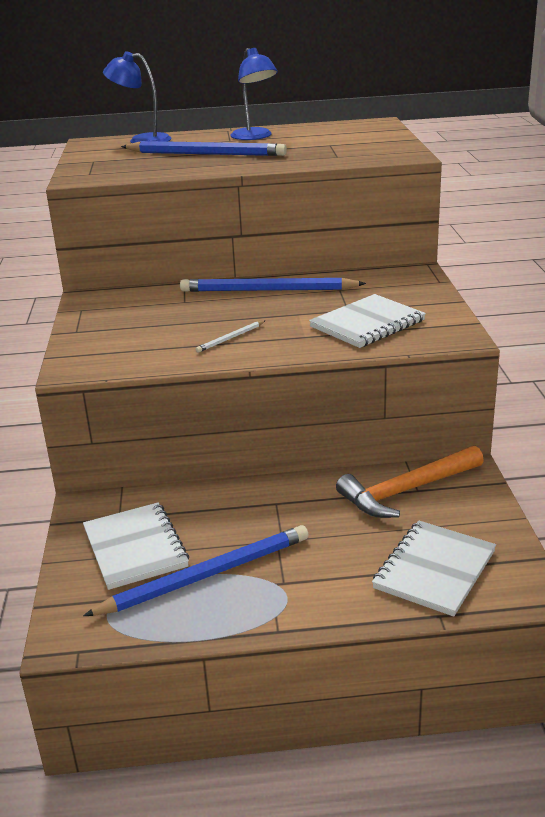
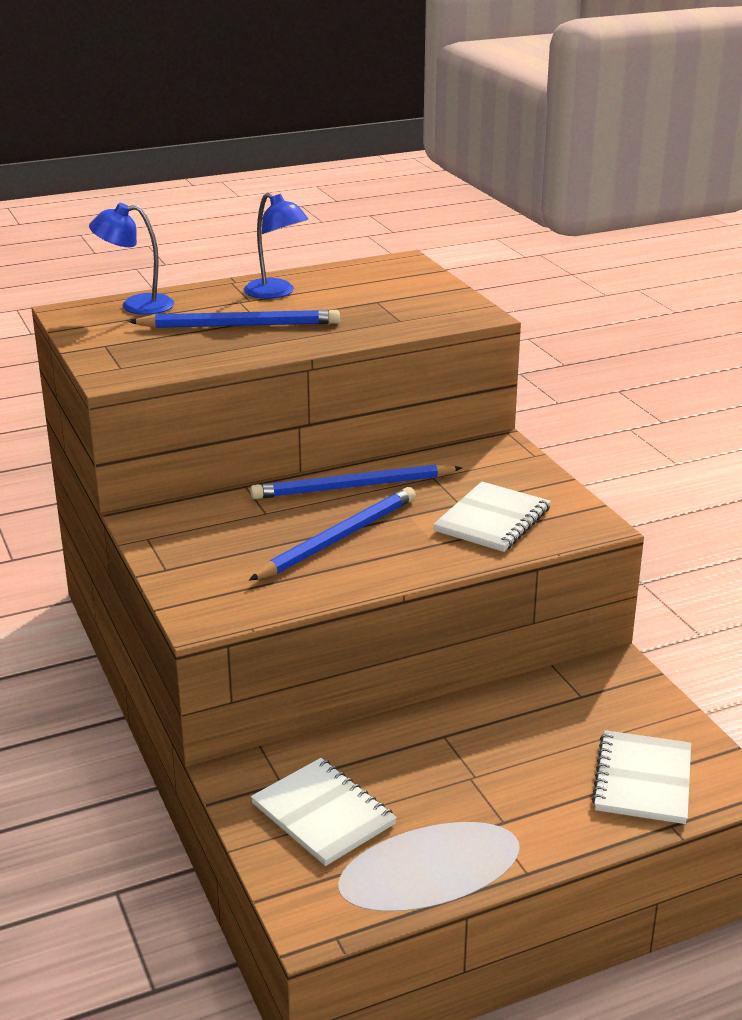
camera: 20 degrees left, 0 degrees up
(206, 575) = (419, 829): blue pencil -> blue pencil (338, 538)
(230, 338) = (355, 556): white pencil -> none
(407, 491) = (571, 699): orange hammer -> none

